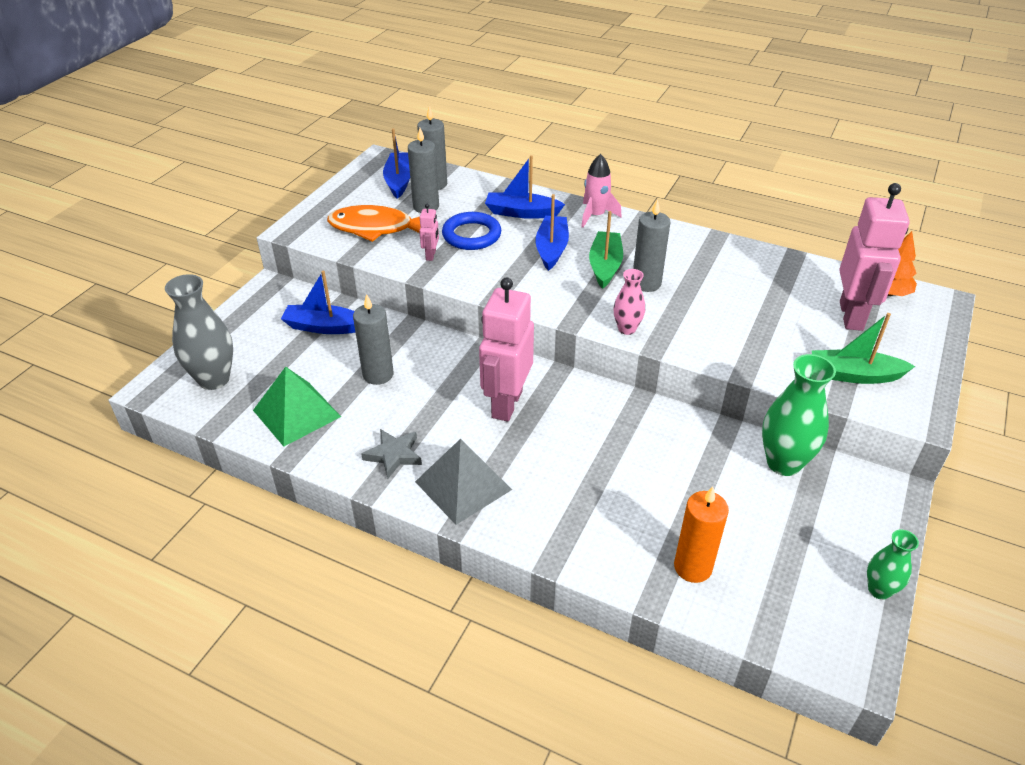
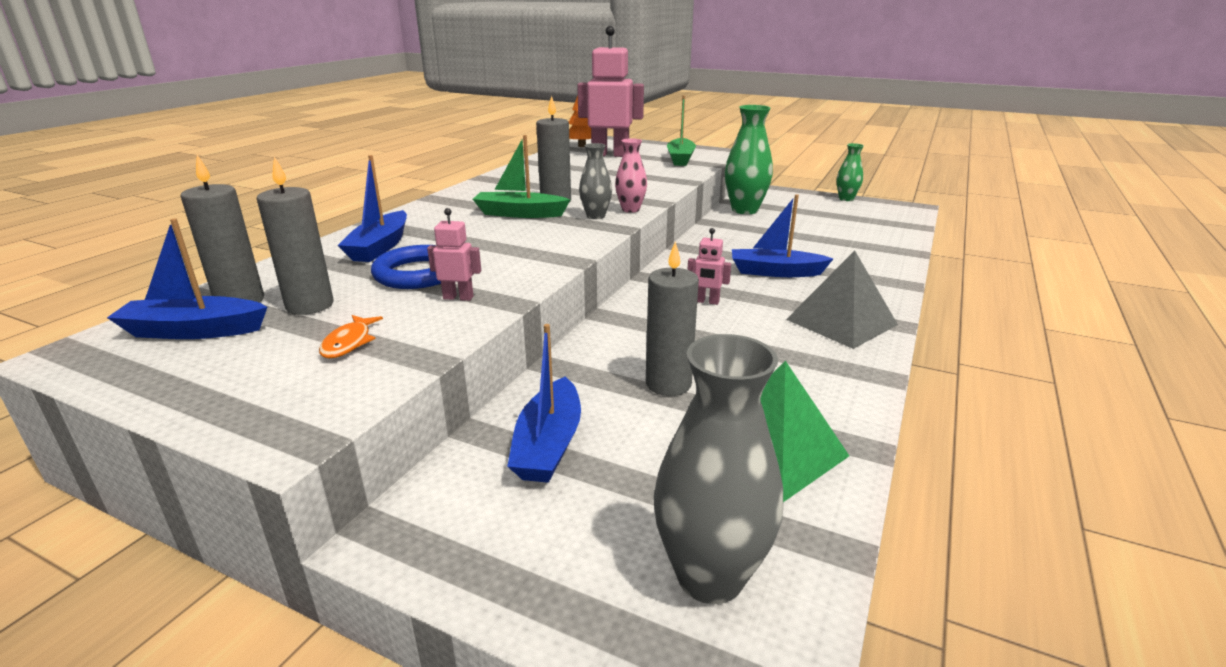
camera: 90 degrees left, 15 degrees down
(376, 228) = (349, 343): orange fish -> orange fish, size x0.45
(394, 455) = (818, 363): grey star -> none
(506, 404) = (706, 301): pink robot -> pink robot, size x0.43
(551, 249) = (475, 234): blue boat -> blue boat (775, 272)
(595, 215) = (414, 215): pink rocket -> none
(603, 308) = (596, 216): none -> grey vase
(693, 567) = (868, 239): orange candle -> none

